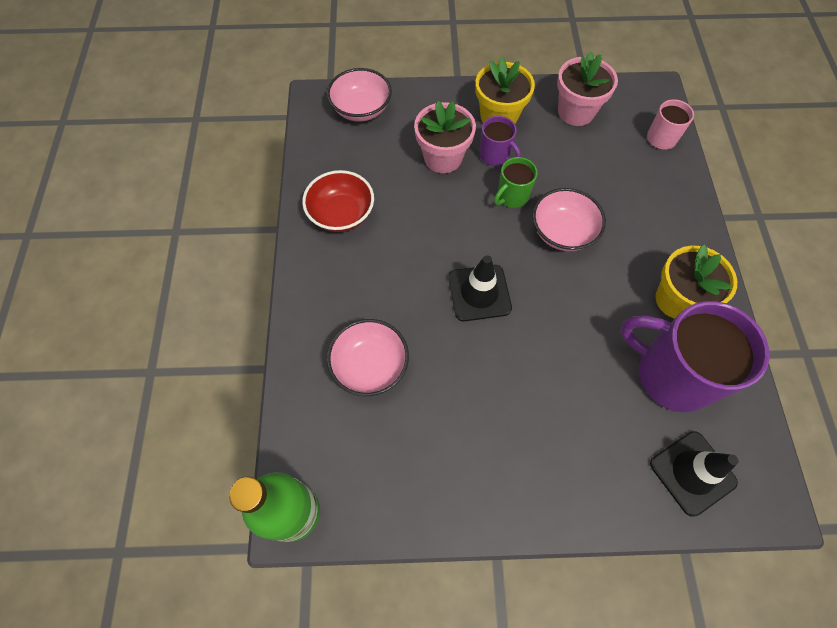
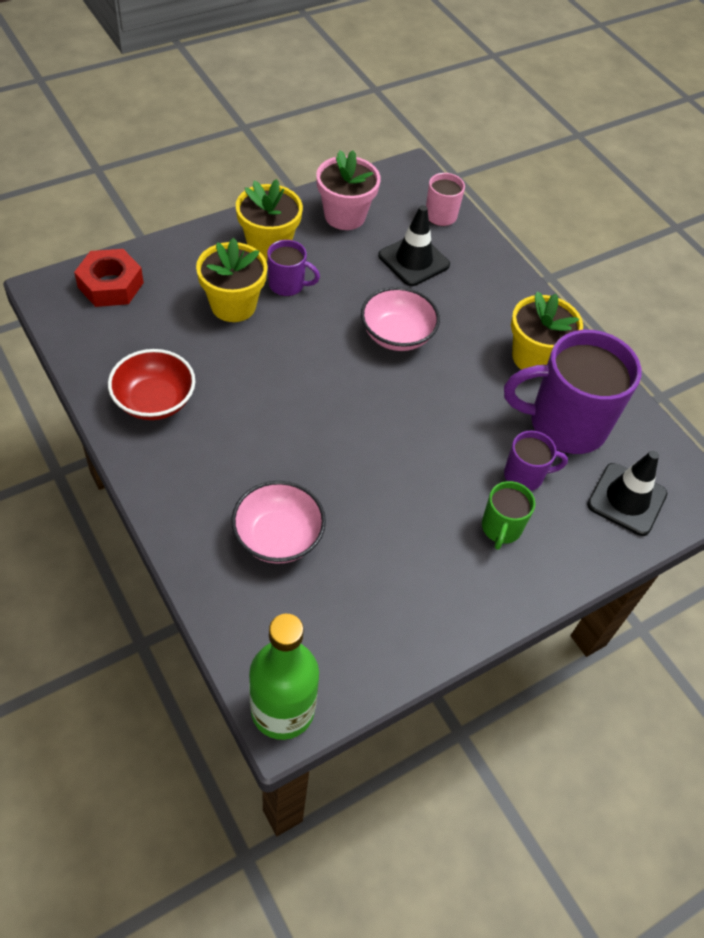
camera: 35 degrees left, 10 degrees down
(361, 109) = (110, 285): pink bowl -> red nut
(443, 158) = (233, 305): pink flower pot -> yellow flower pot
(479, 293) = (348, 422): black traffic cone -> black traffic cone (413, 260)
(512, 196) = (327, 319): green mug -> green mug (501, 528)
(606, 406) = (524, 476): none -> purple mug

